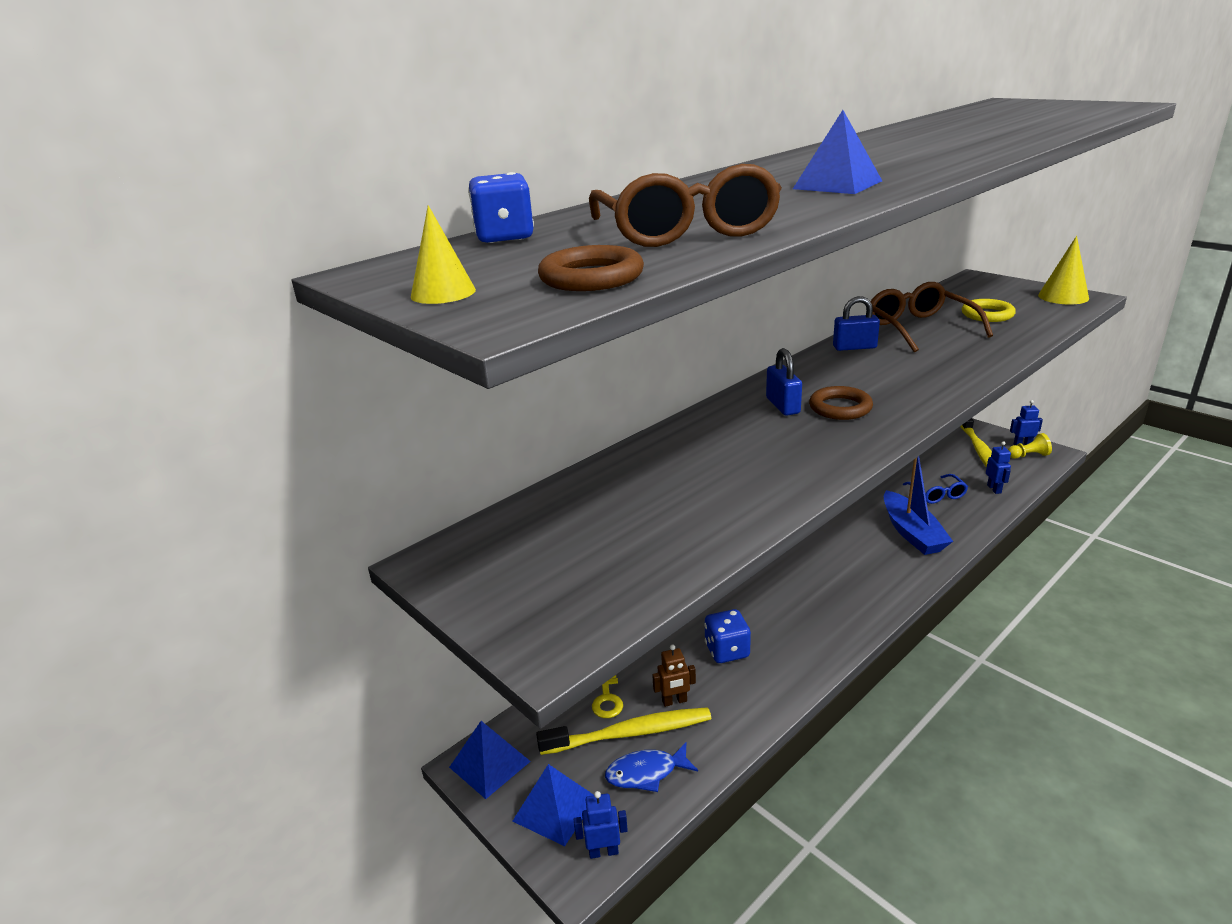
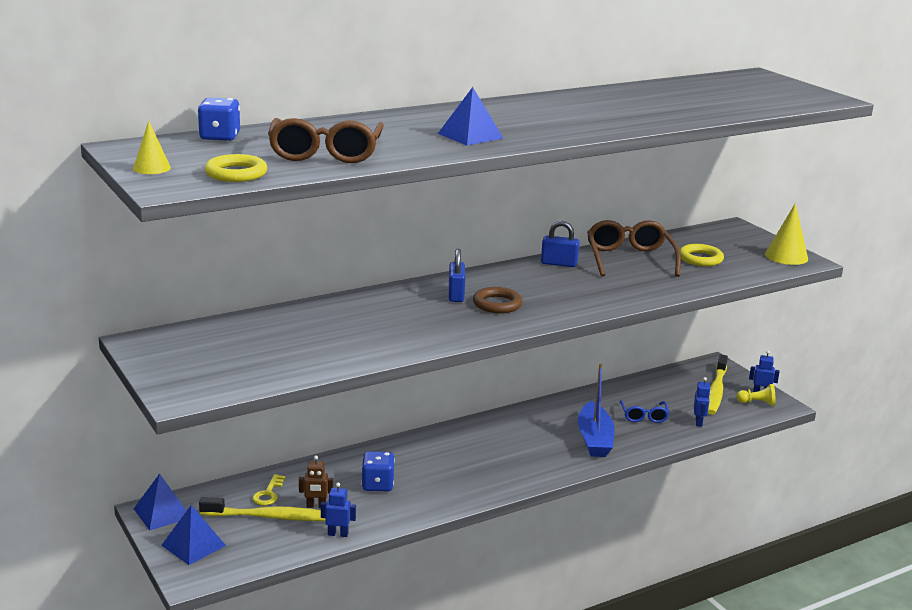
camera: 10 degrees right, 5 degrees down
(591, 277) = (236, 173): brown ring -> yellow ring
(603, 851) = (213, 573): blue robot -> blue robot (338, 534)
(646, 773) = (268, 540): blue fish -> none

